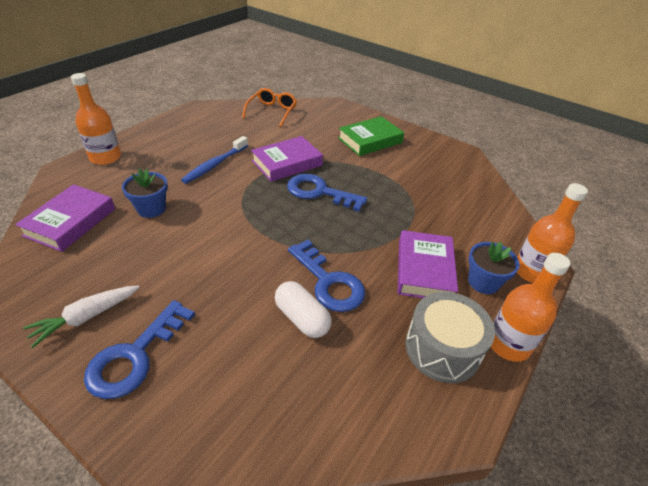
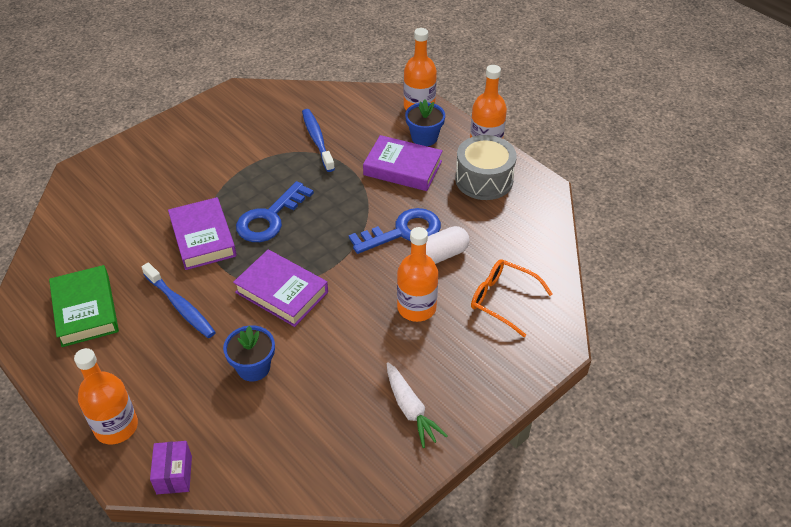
camera: 75 degrees left, 5 degrees up
(56, 188) = (174, 475): none -> purple box
(70, 222) = (255, 446): purple book -> purple book (282, 292)
(135, 356) = (461, 368): blue key -> none
(222, 306) = (416, 308): none -> orange bottle
(272, 111) = (66, 239): orange glasses -> orange glasses (502, 300)
(370, 140) = (182, 158): green book -> green book (86, 310)
(431, 205) = (317, 140): none -> blue toothbrush

